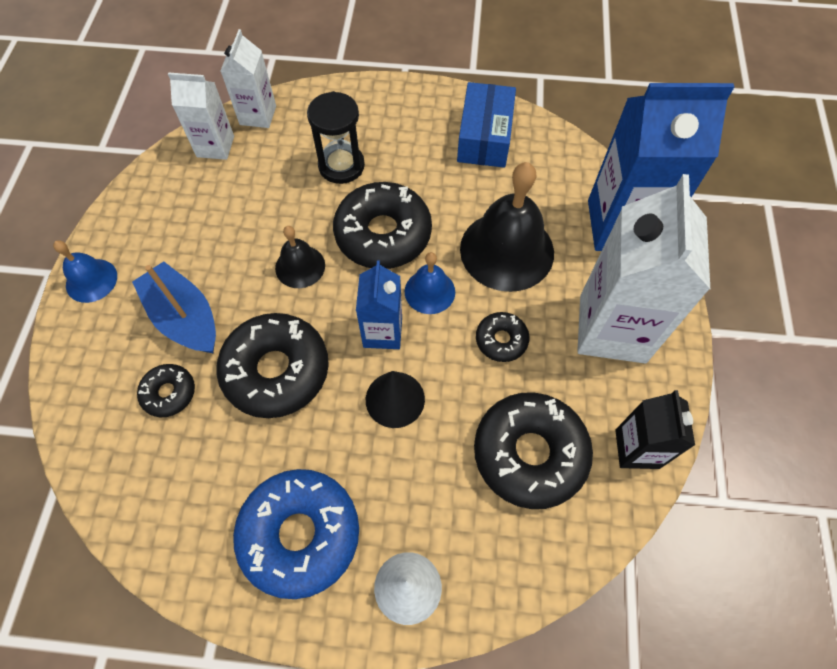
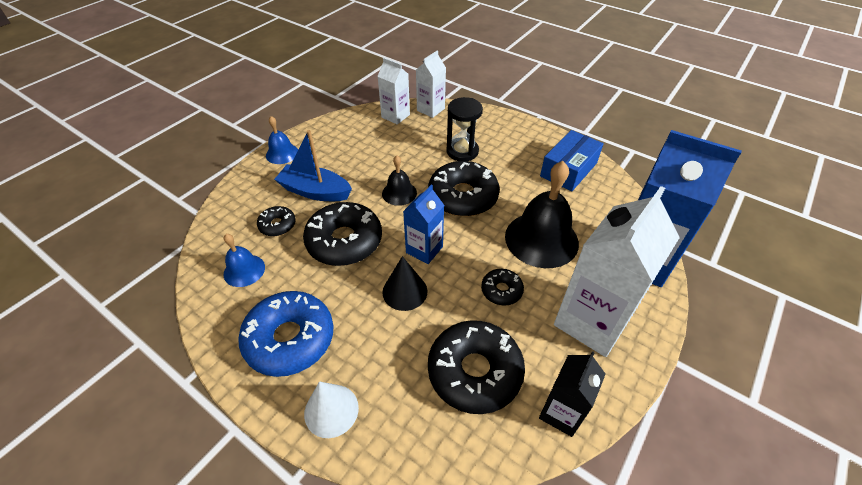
camera: 30 degrees right, 15 degrees down
(184, 317) = (315, 191): blue boat -> blue boat turned 60 degrees counterclockwise
(429, 291) = (471, 240): blue bell -> blue bell (244, 270)

